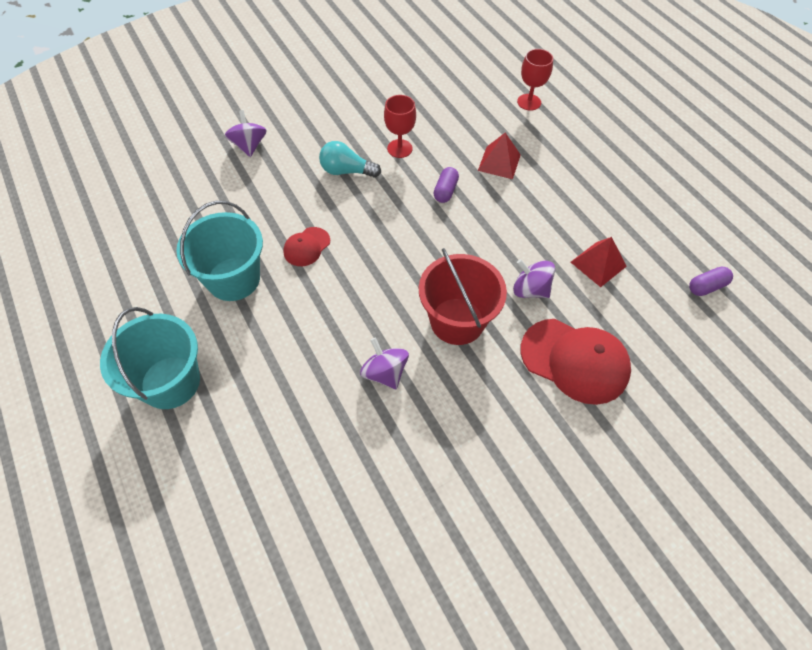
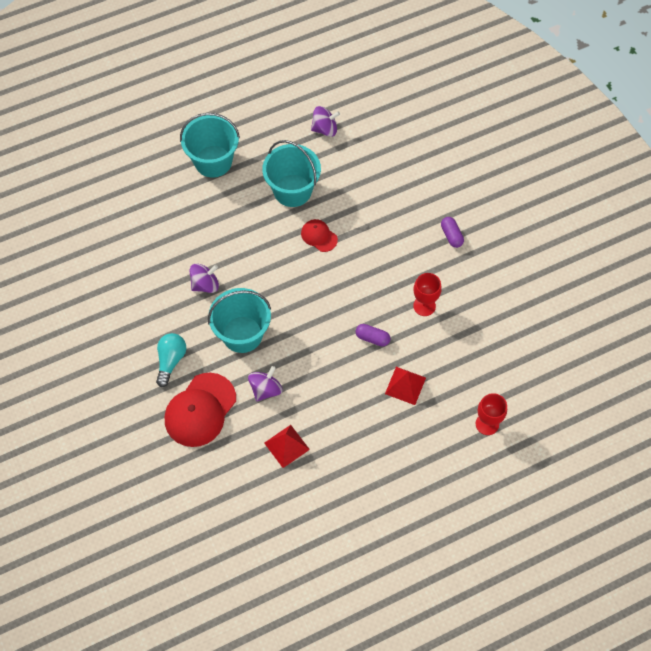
camera: 95 degrees right, 5 degrees up
(249, 146) = (429, 192): purple spinning top -> purple spinning top (325, 129)
(346, 171) = (398, 264): turquoise light bulb -> turquoise light bulb (171, 361)
(457, 321) = (242, 334): red bucket -> turquoise bucket
(706, 287) = (257, 527): purple capsule -> purple capsule (451, 236)

